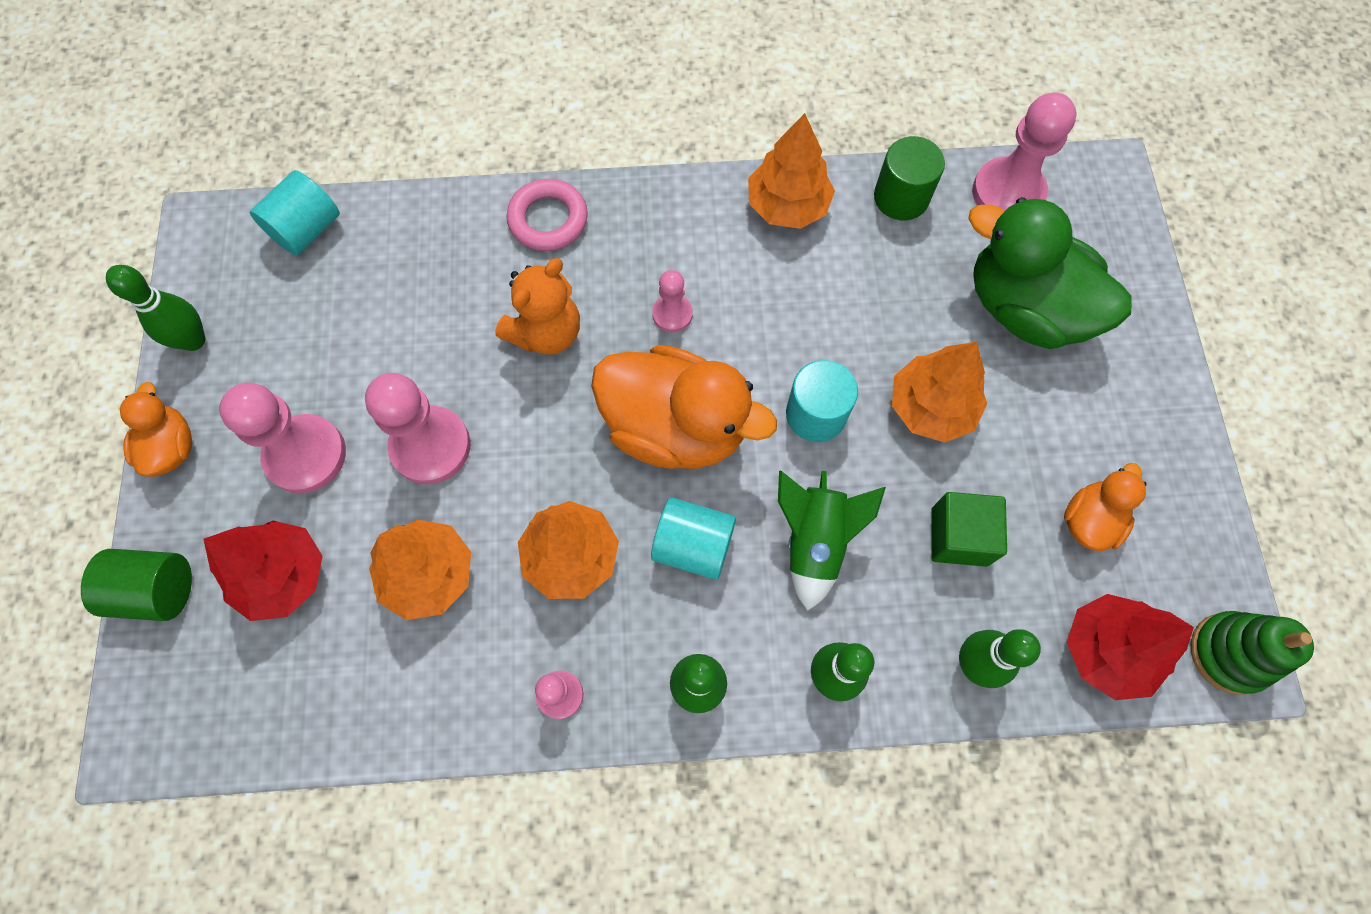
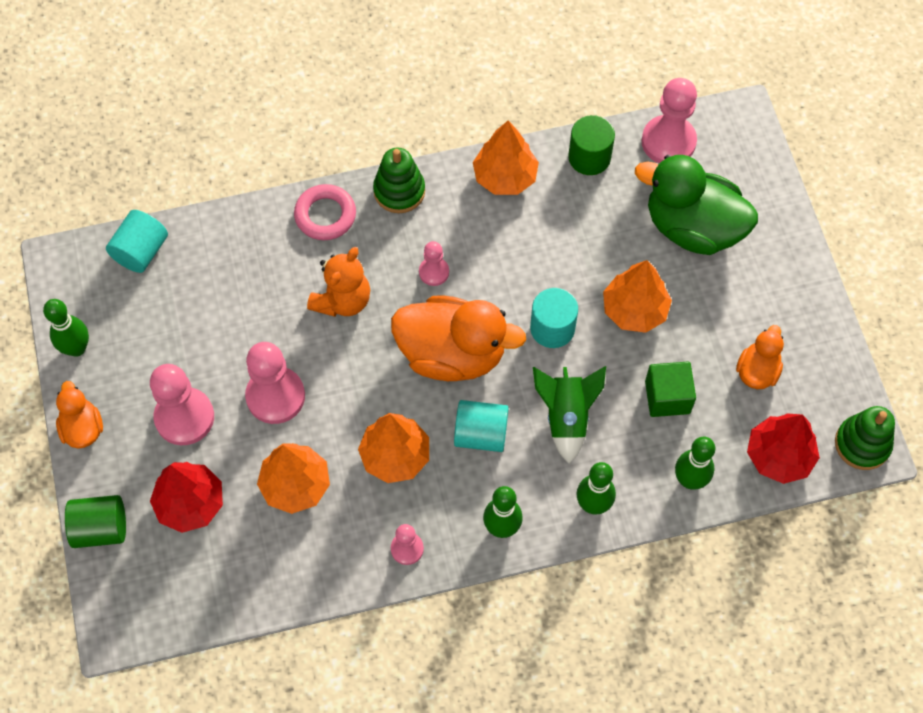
camera: 10 degrees left, 5 degrees down
(648, 203) = (399, 191): none -> green stacking toy

